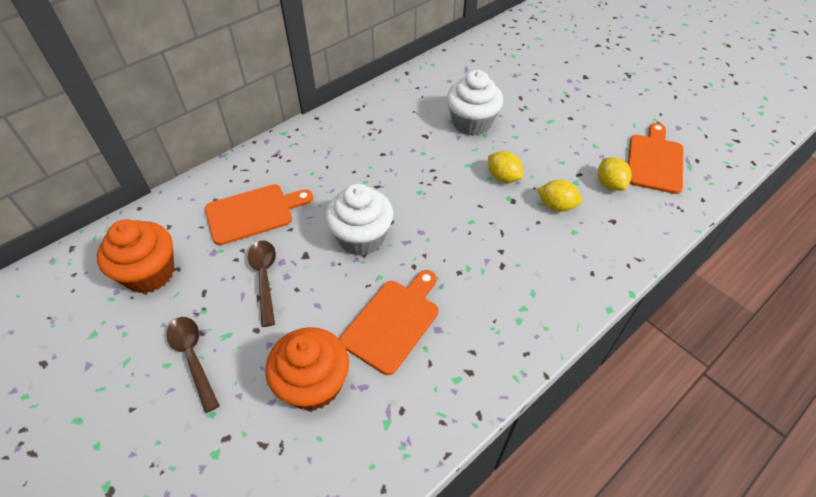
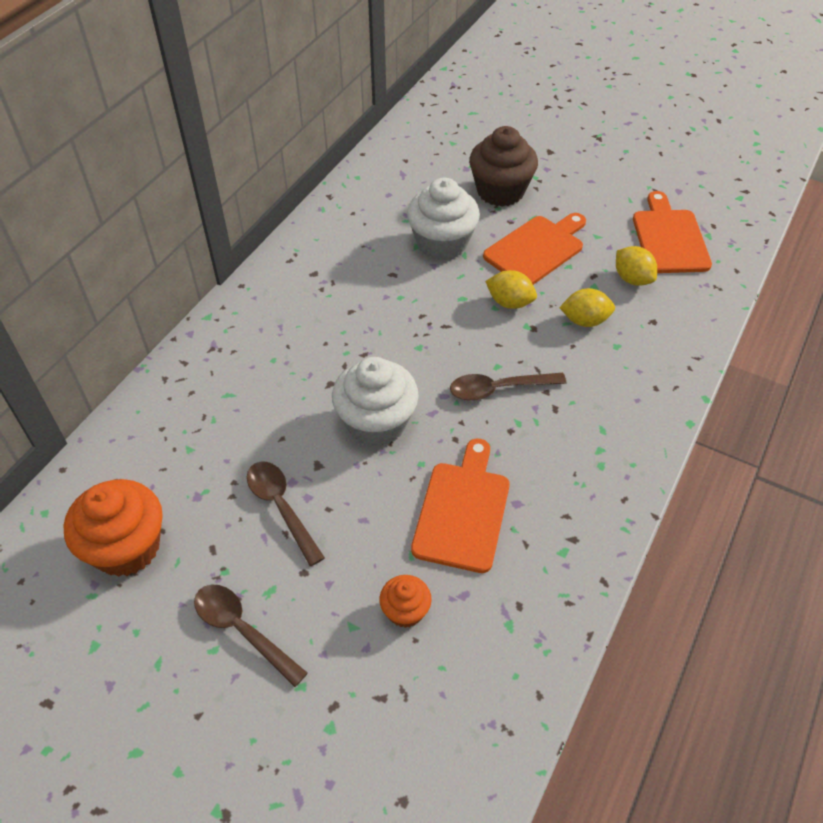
camera: 20 degrees left, 0 degrees up
(254, 213) = (224, 432): orange cutting board -> orange cutting board (536, 249)
(313, 384) = (405, 611): orange cupcake -> orange cupcake, size x0.52
(464, 238) = (499, 389): none -> brown spoon
(533, 96) = (500, 191): none -> brown cupcake

